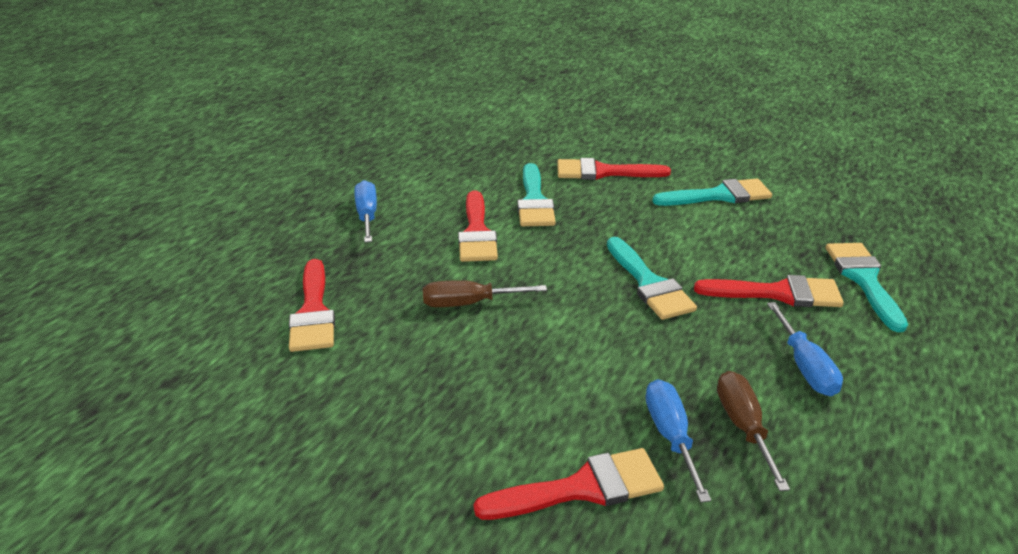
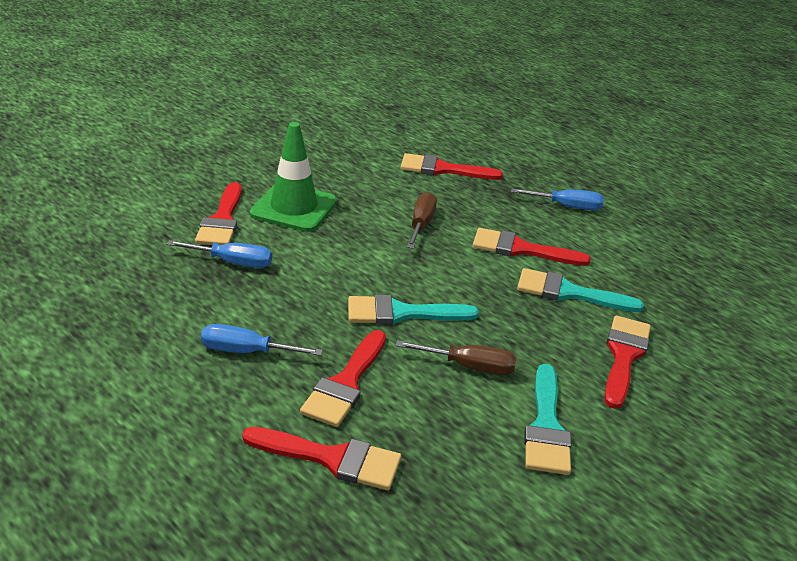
camera: 105 degrees right, 0 degrees up
(499, 422) = (294, 208): none -> green traffic cone
(743, 426) = (215, 294): brown screwdriver -> brown screwdriver (469, 367)
(864, 280) = (332, 459): turquoise brush -> red brush

